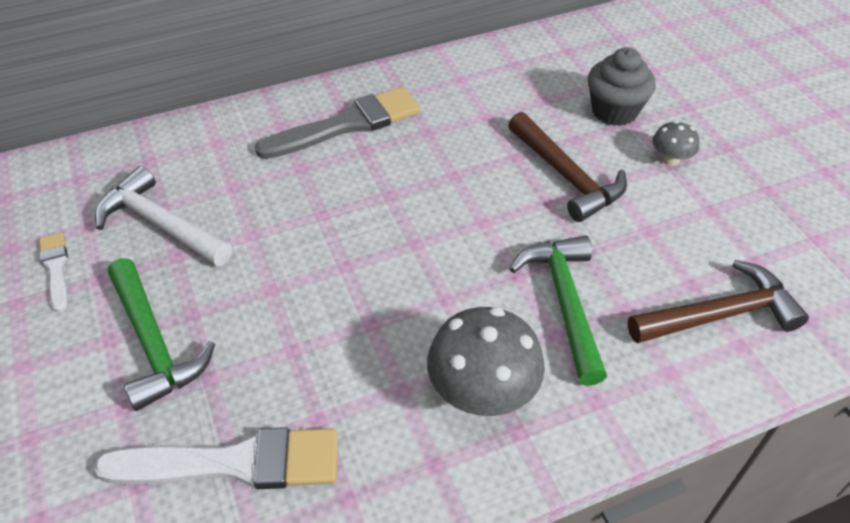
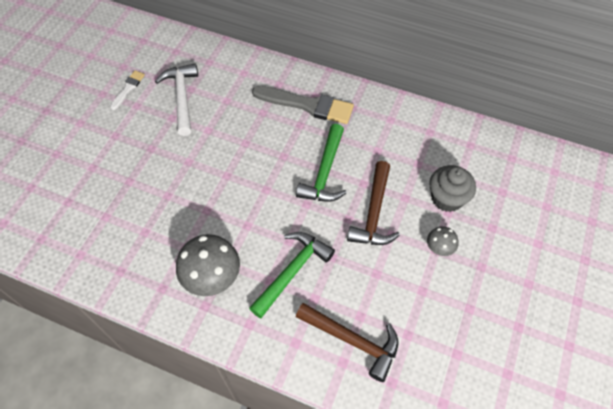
camera: 45 degrees right, 10 degrees up
(154, 343) = (126, 150): green hammer -> green hammer (325, 173)
(234, 463) = (102, 222): white brush -> none

